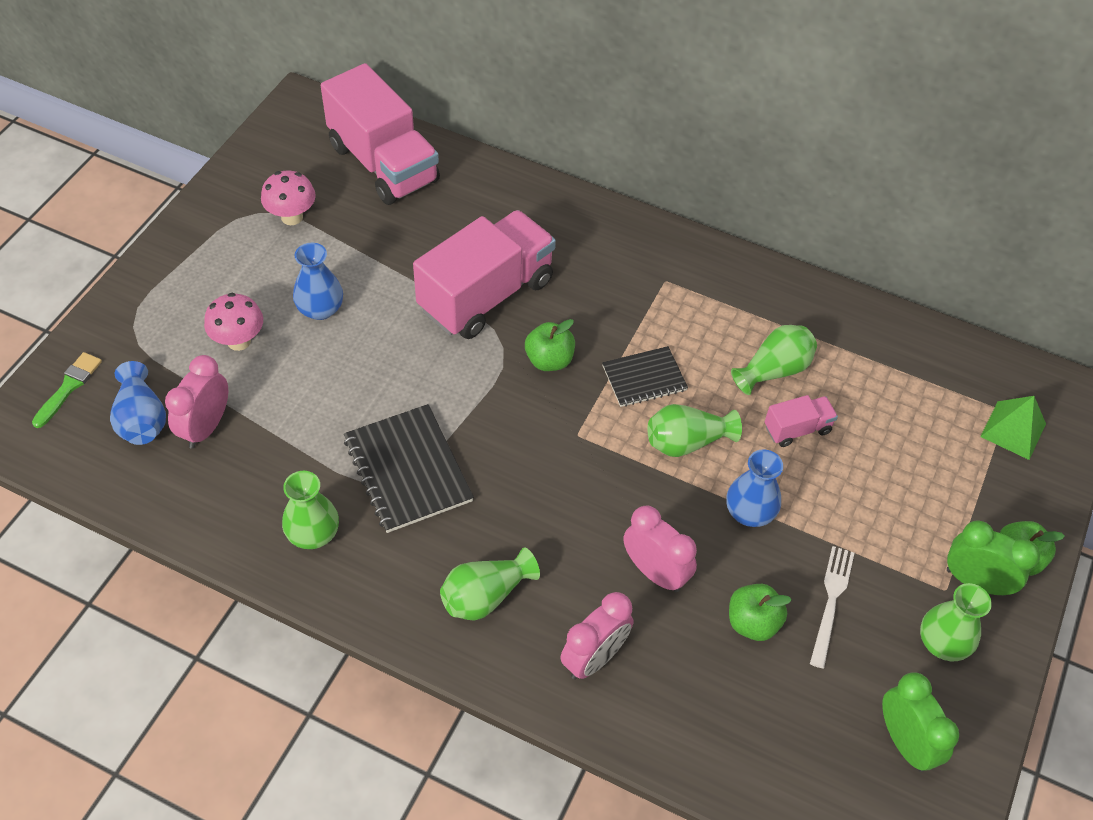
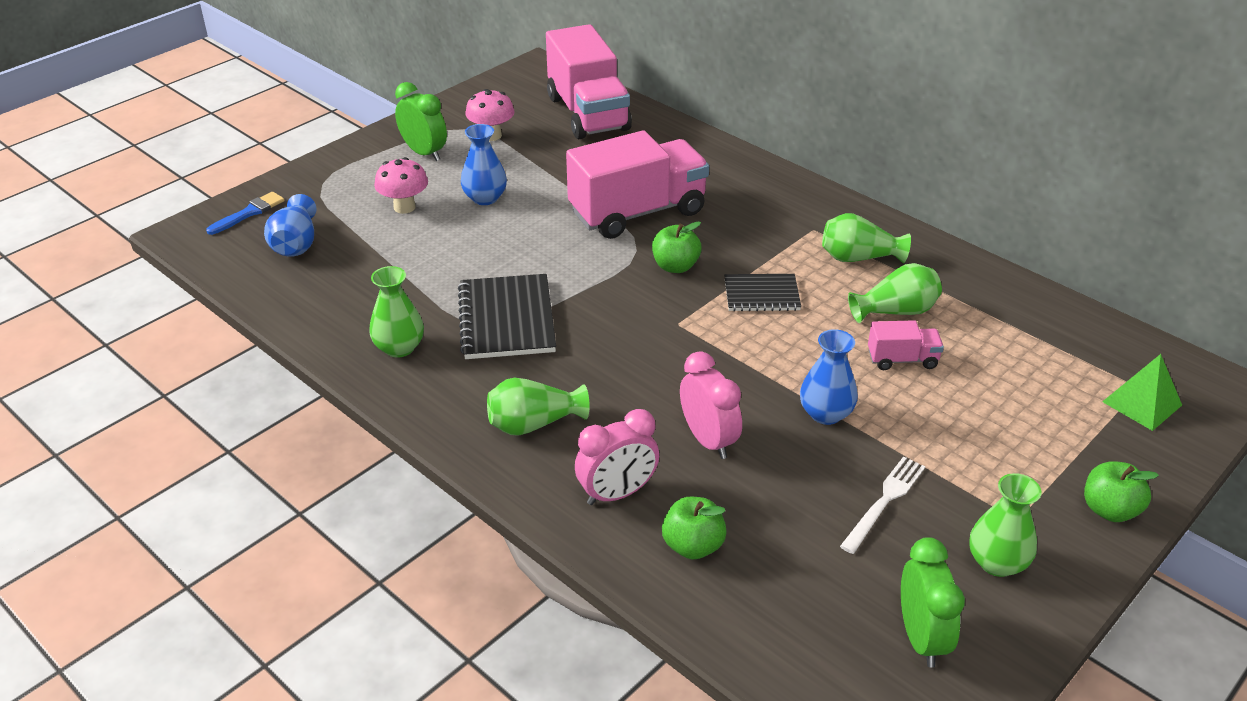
camera: 20 degrees right, 15 degrees down
(69, 387) = (249, 213): green brush -> blue brush
(206, 427) = (346, 258): pink clock -> none
(687, 442) = (784, 348): green vase -> green vase (859, 258)
(752, 622) = (792, 500): green apple -> green apple (693, 546)
(975, 582) = (1054, 519): green clock -> green clock (424, 153)

